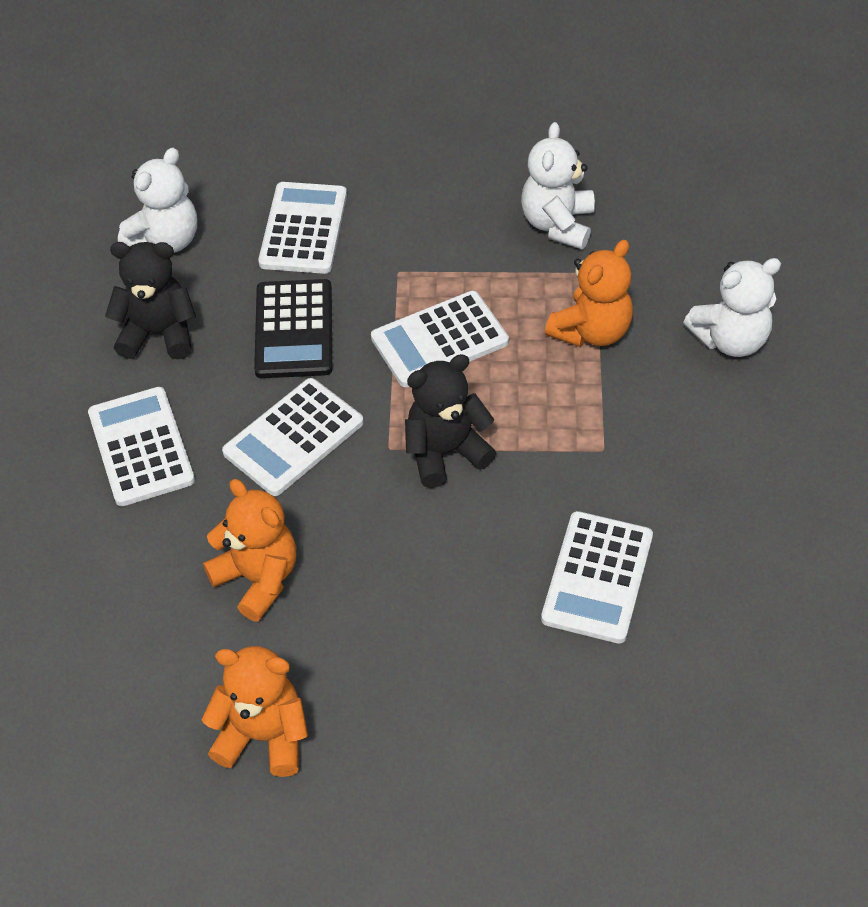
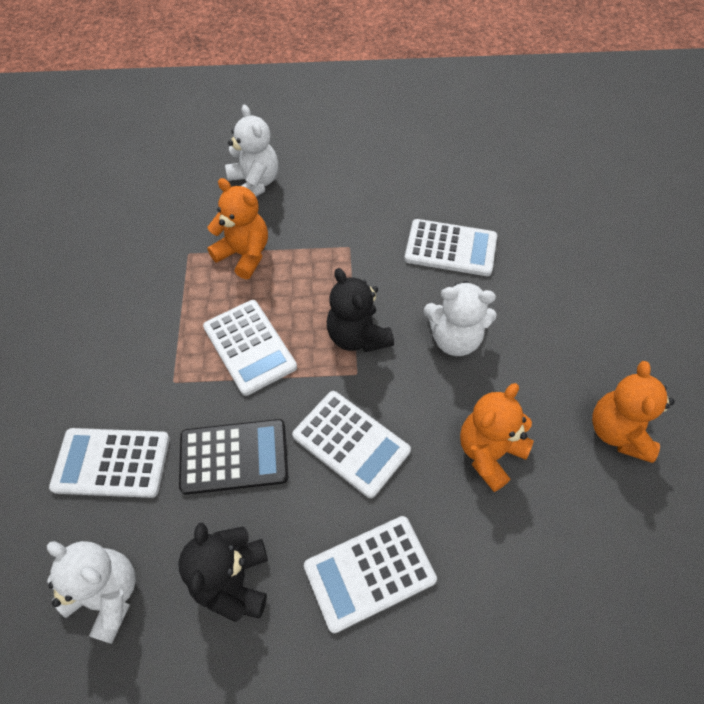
camera: 95 degrees left, 5 degrees up
(557, 224) = (135, 277): white teddy bear -> white teddy bear (455, 339)

